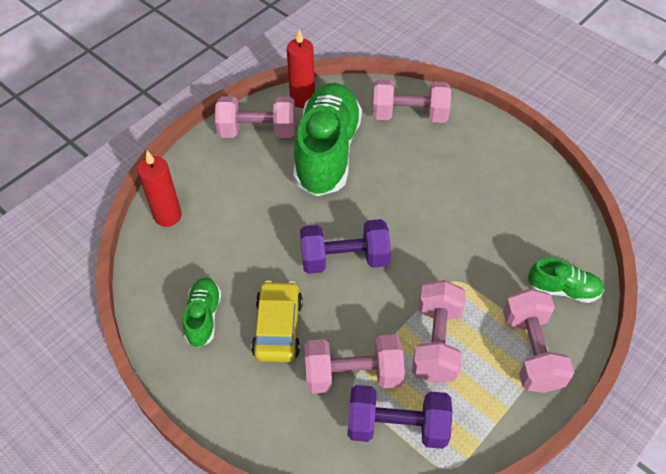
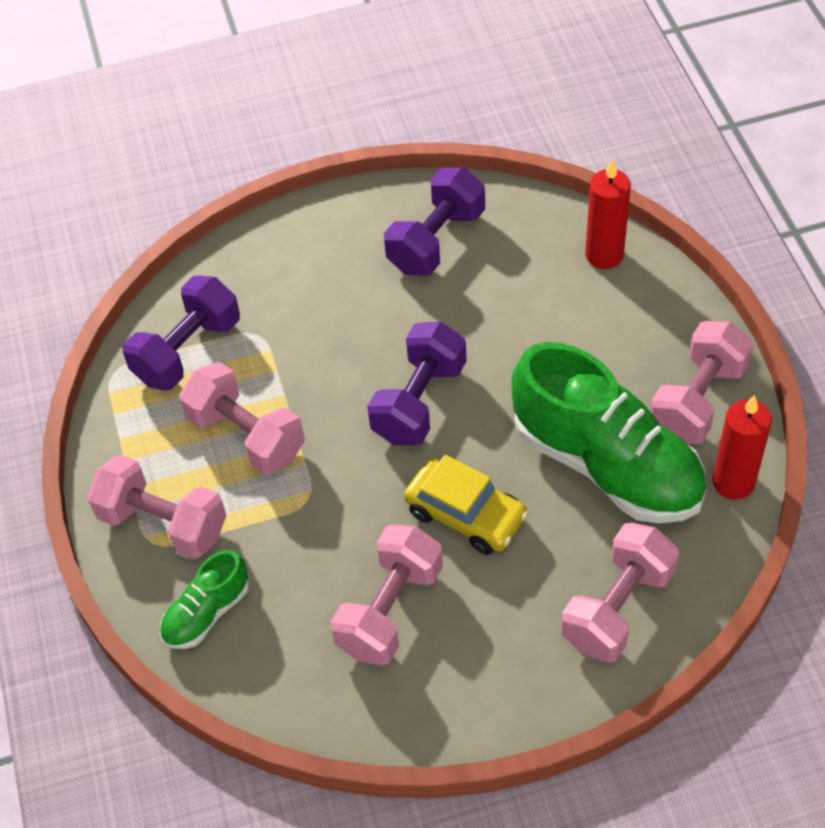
camera: 125 degrees right, 0 degrees up
(203, 317) = (436, 241): green shoe -> purple dumbbell
(278, 327) = (375, 299): yellow car -> yellow car (466, 514)
(353, 374) = (270, 340): pink dumbbell -> pink dumbbell (390, 610)

